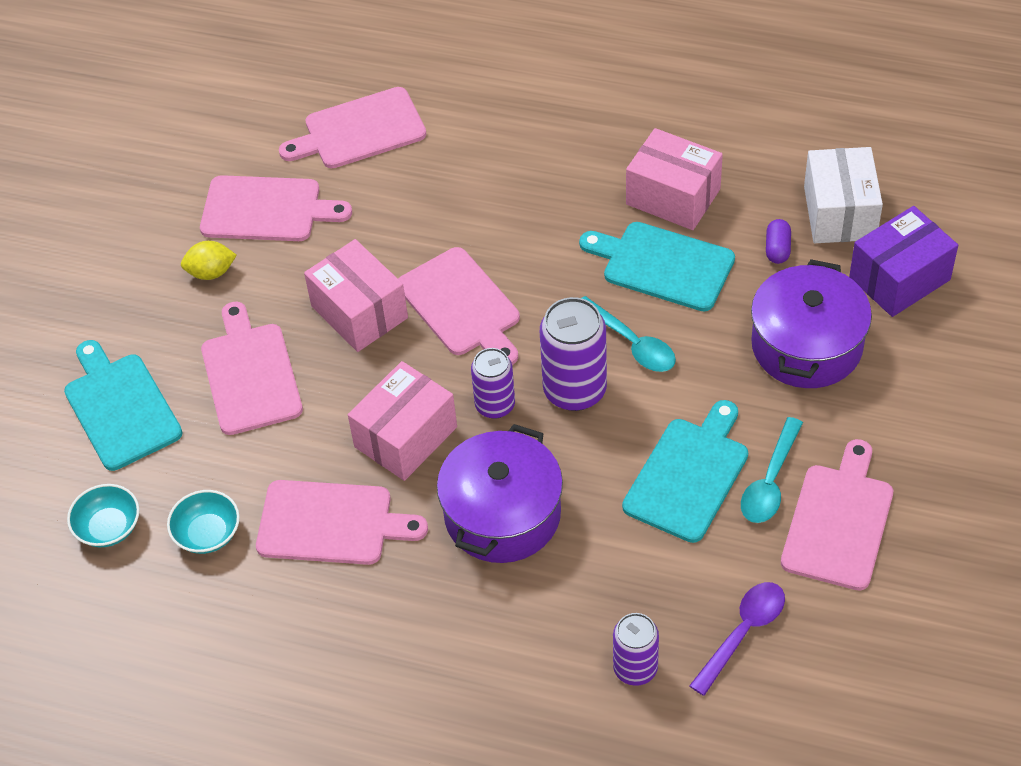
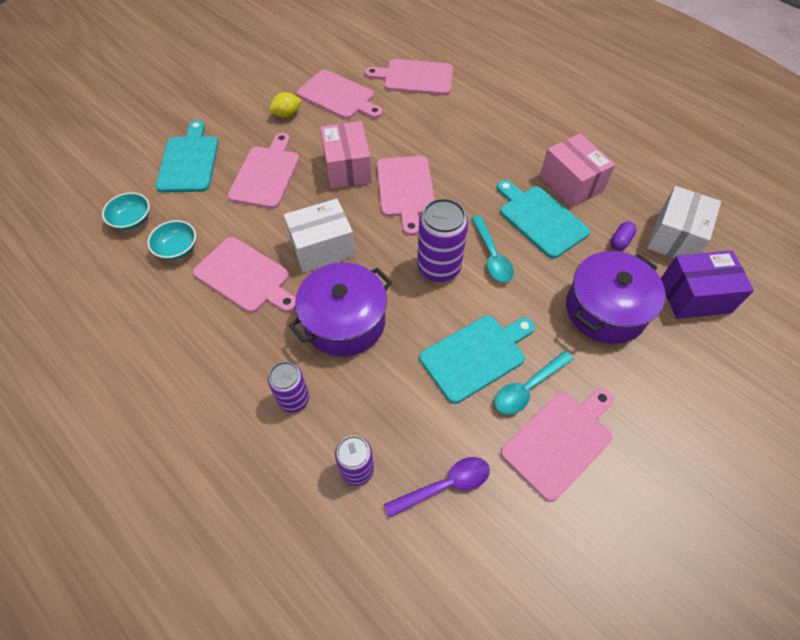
camera: 25 degrees right, 5 degrees up
(211, 272) = (287, 115): yellow lemon -> yellow lemon turned 45 degrees counterclockwise
(405, 437) = (322, 247): pink box -> white box
(495, 405) = (385, 254): purple can -> purple can (294, 399)

